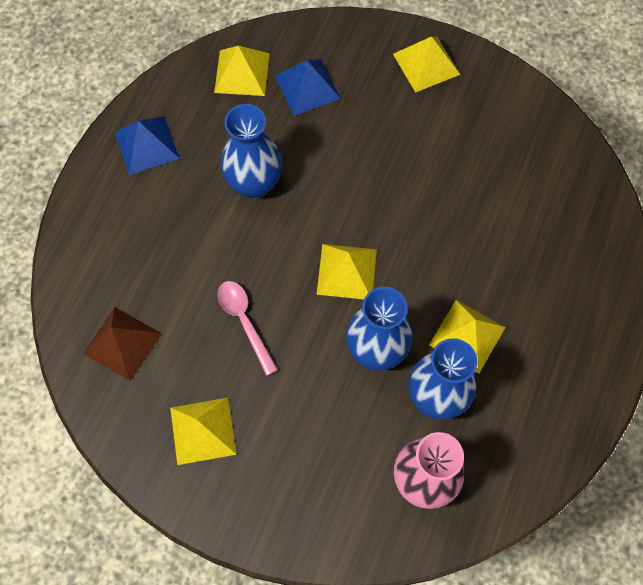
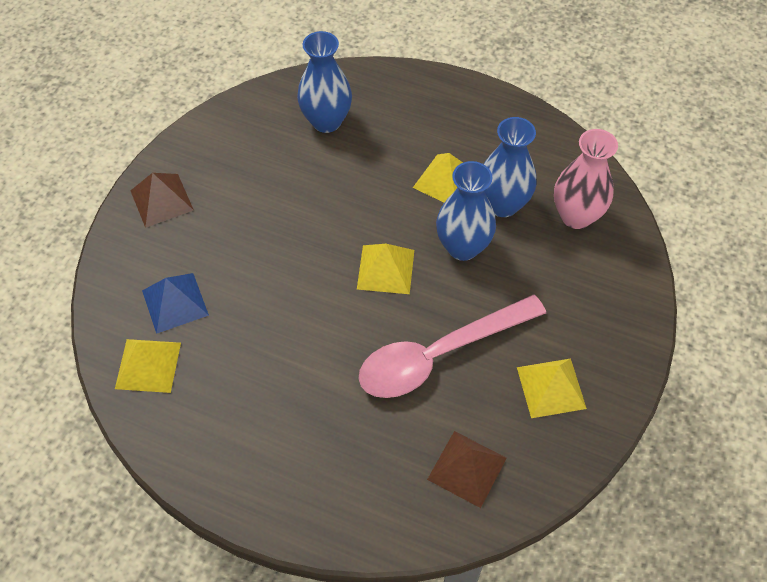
camera: 90 degrees left, 10 degrees down
(146, 145) = (231, 459): blue pyramid -> none
(244, 322) = (439, 354): pink spoon -> pink spoon, size x1.98
(254, 184) = (287, 350): blue vase -> blue vase (326, 121)
(426, 64) = (161, 200): yellow pyramid -> brown pyramid

